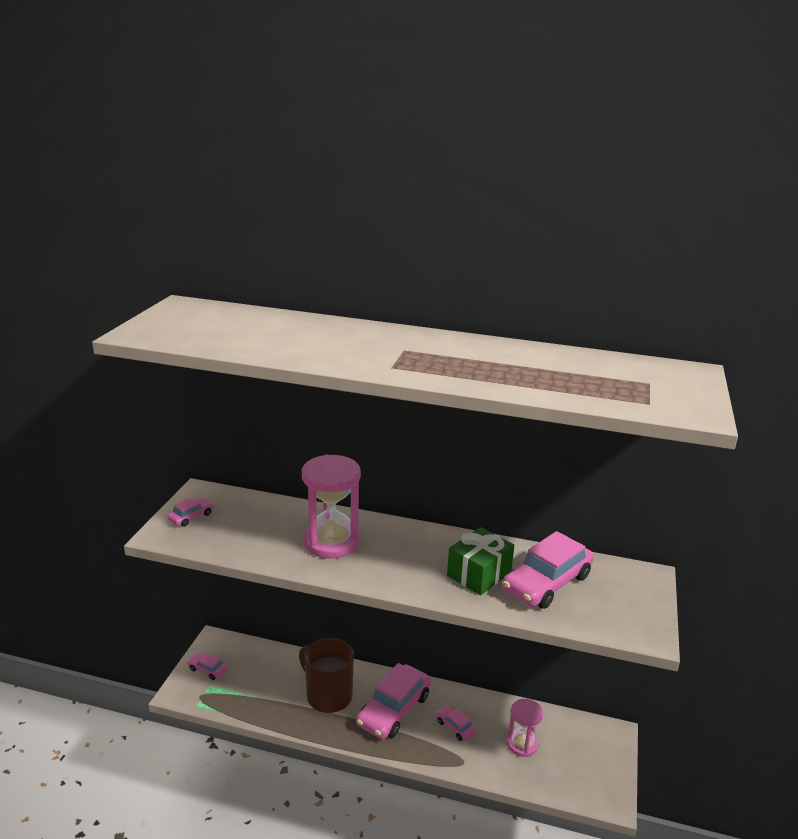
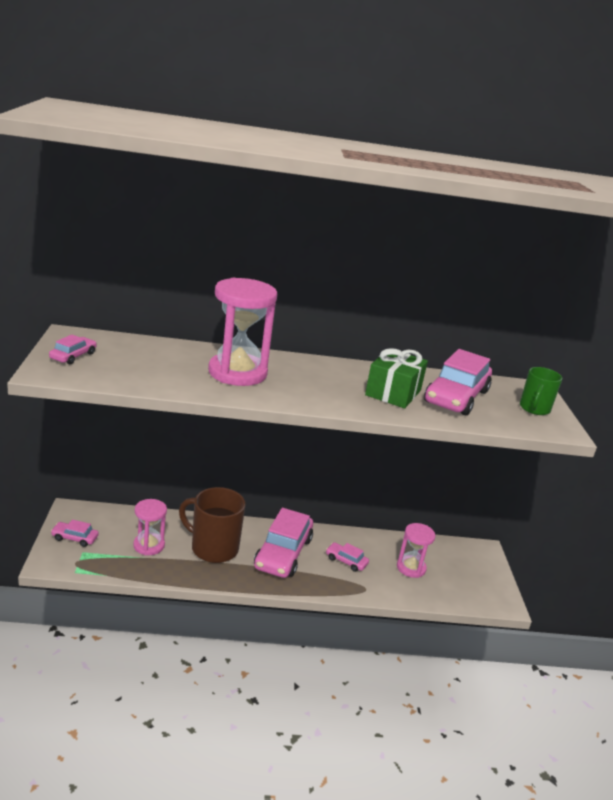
camera: 20 degrees left, 0 degrees up
(270, 685) = (149, 545): none -> pink hourglass
(631, 604) = (534, 409): none -> green mug

